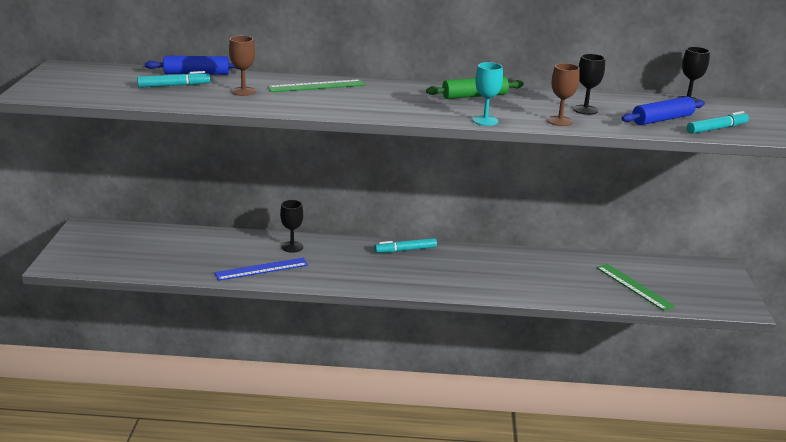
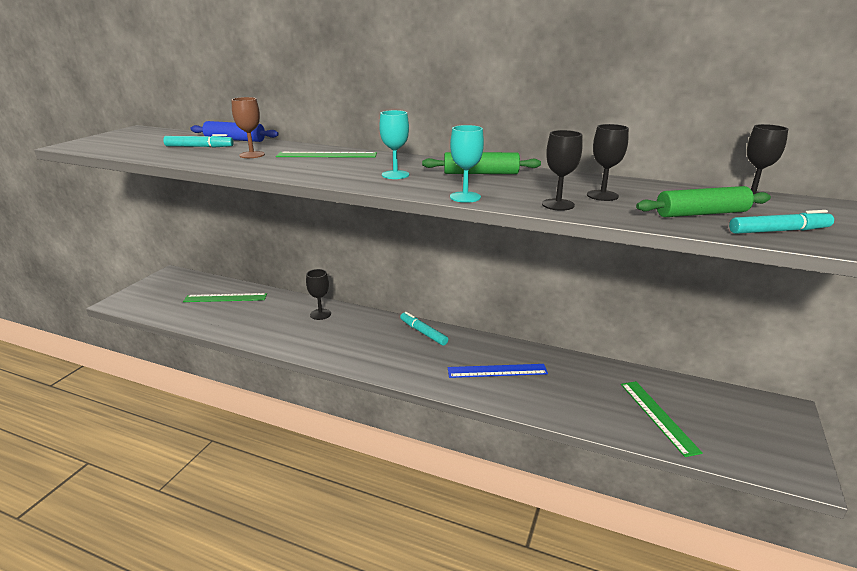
camera: 20 degrees right, 0 degrees up
(175, 244) = (225, 298): none -> green ruler
(261, 269) = (276, 332): blue ruler -> blue ruler (497, 371)
(405, 103) = (395, 175): none -> turquoise goblet
(405, 250) = (423, 332): turquoise marker -> turquoise marker turned 45 degrees clockwise
(560, 121) = (558, 205): brown goblet -> black goblet
(662, 119) = (701, 213): blue rolling pin -> green rolling pin

